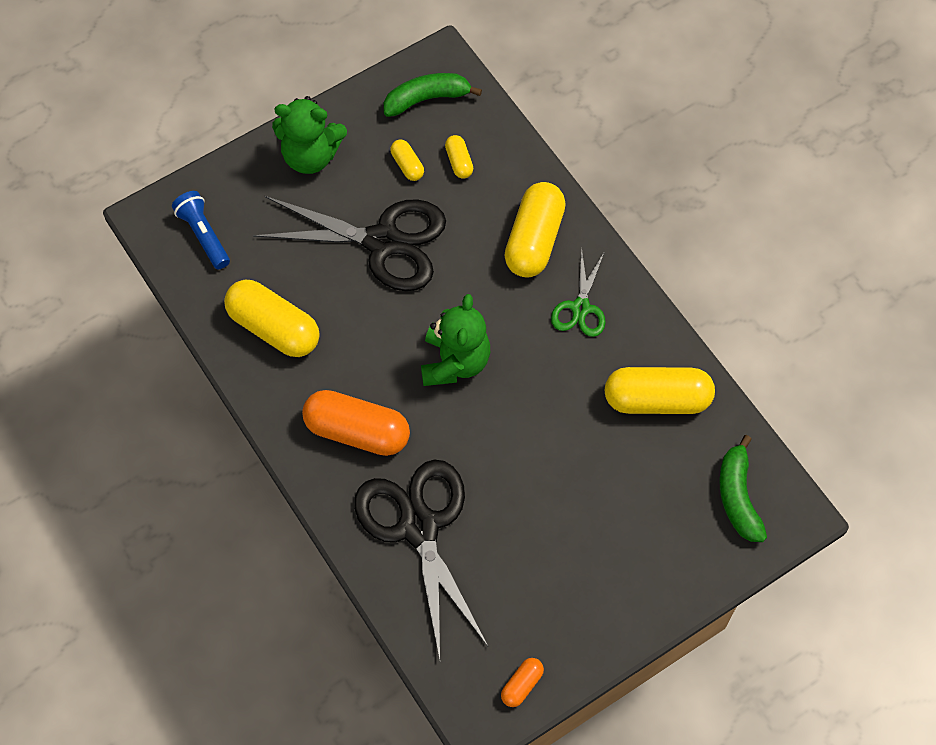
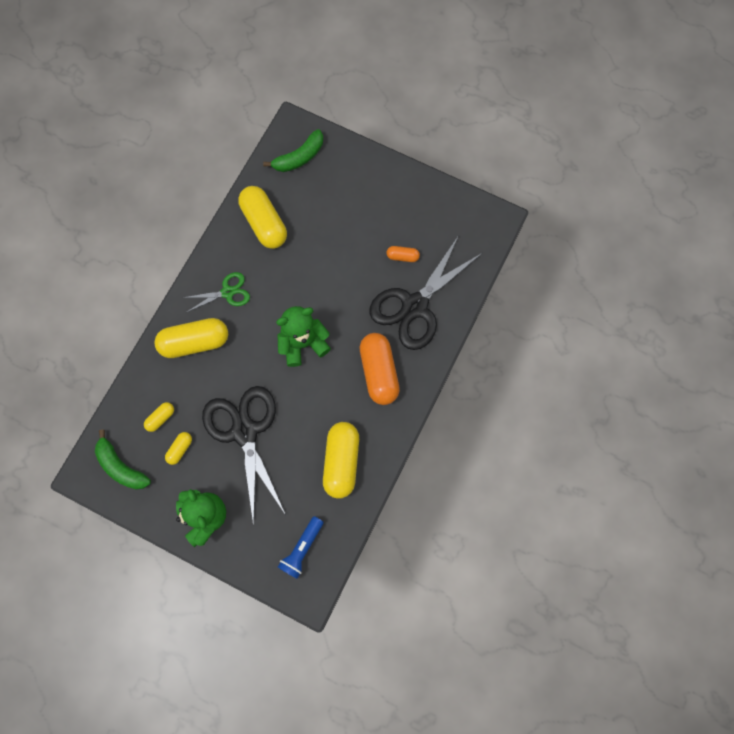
camera: 120 degrees left, 10 degrees up
(522, 685) = (467, 209): orange capsule -> orange capsule (402, 256)

